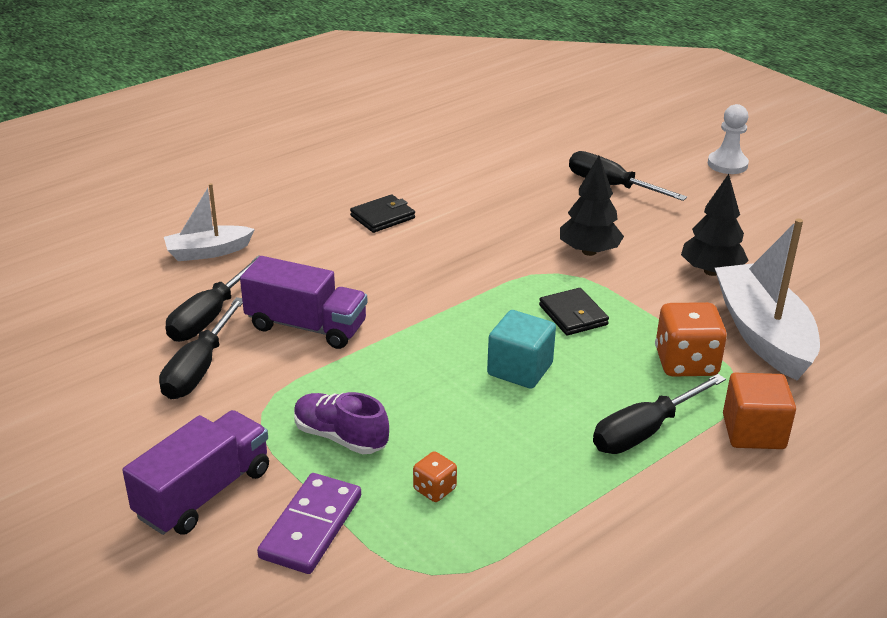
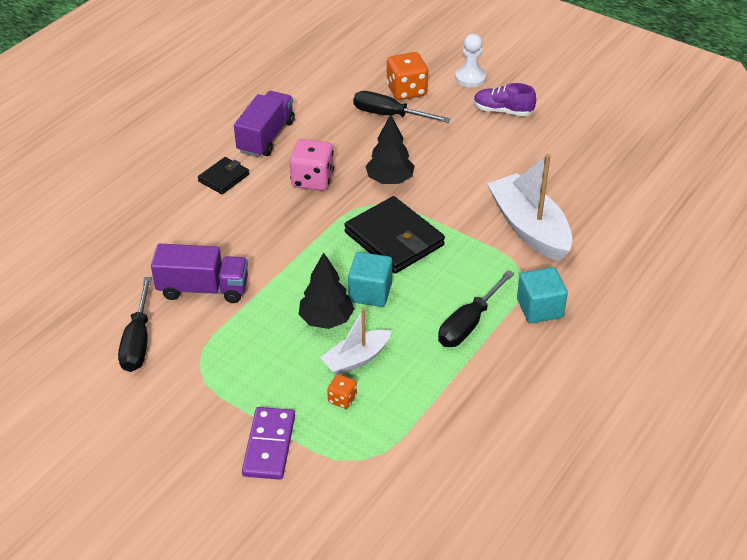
camera: 15 degrees left, 10 degrees up
(204, 493) = (185, 438): purple truck -> purple truck (266, 137)
(208, 252) = (99, 237): white boat -> white boat (356, 359)
(209, 317) = (126, 296): black screwdriver -> none
(340, 437) = (263, 374): purple shoe -> purple shoe (502, 111)
(490, 236) = (312, 180): none -> pink dice
(573, 315) = (394, 239): black wallet -> black wallet, size x1.86
(686, 363) = (482, 263): orange dice -> orange dice (406, 91)
(711, 271) = (481, 181): black tree -> black tree (326, 319)
(753, 432) = (539, 308): orange cube -> turquoise cube

